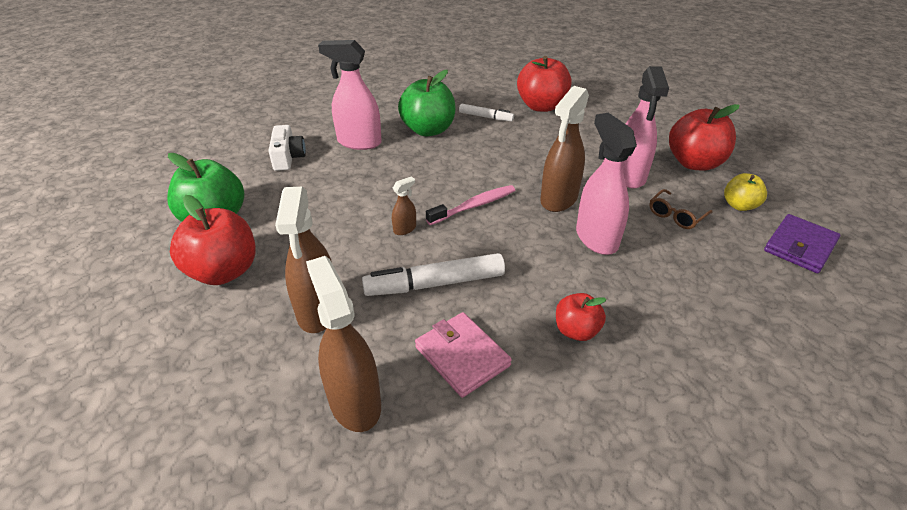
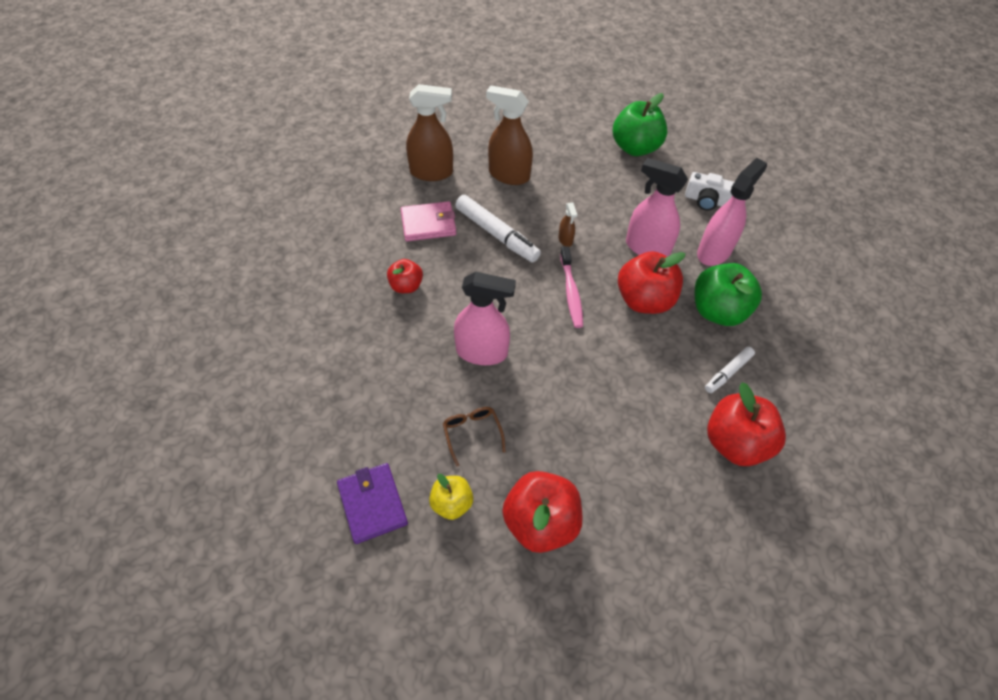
camera: 115 degrees right, 15 degrees up
(224, 271) = (572, 144): red apple -> red apple (644, 300)
(435, 283) = (496, 234): white marker -> white marker turned 120 degrees clockwise
(558, 199) = (547, 356): brown spray bottle -> none
(629, 176) = (551, 438): pink spray bottle -> pink spray bottle (647, 248)

